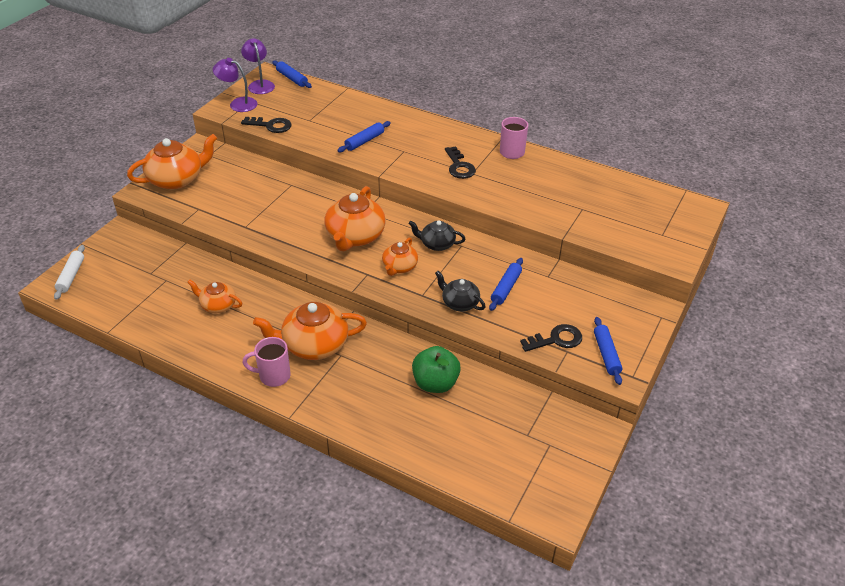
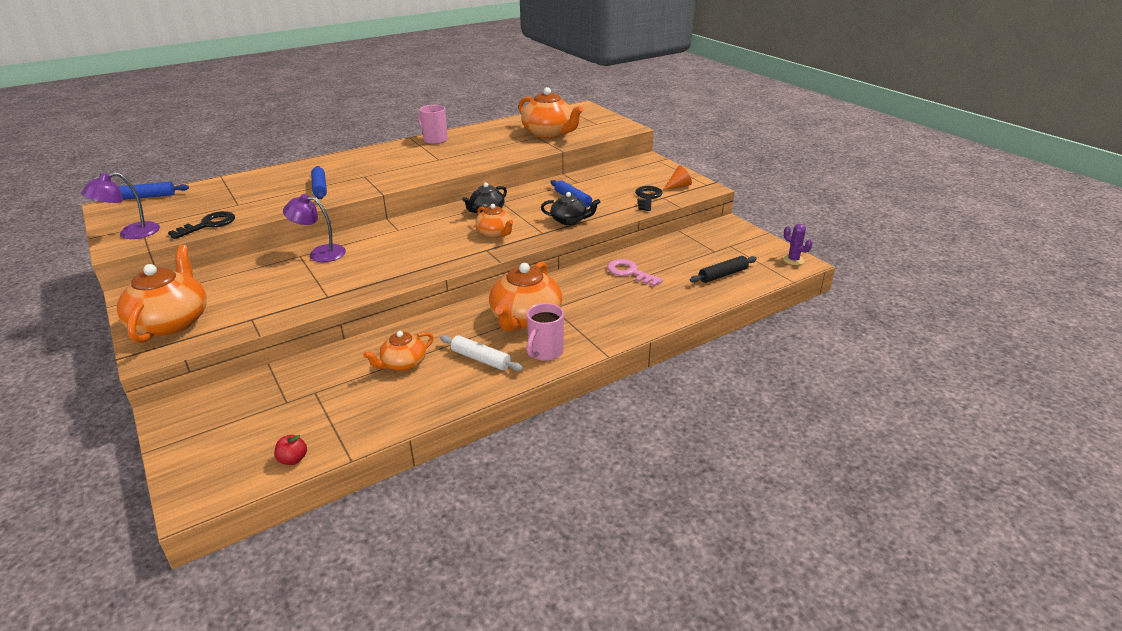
camera: 60 degrees left, 10 degrees down
(71, 276) = (199, 474): white rolling pin -> white rolling pin (481, 359)
(98, 306) = (293, 459): none -> red apple
(260, 84) = (121, 215): purple lamp -> purple lamp (320, 253)
(355, 237) = (427, 243): orange teapot -> orange teapot (549, 133)
(435, 383) = (630, 272): green apple -> pink key
(459, 166) = (422, 161): black key -> none
(459, 303) = (569, 220): black teapot -> black teapot turned 150 degrees counterclockwise
(481, 456) = (723, 275): none -> black rolling pin
(559, 509) = (793, 260): none -> purple cactus
(606, 354) = (678, 186): blue rolling pin -> orange cone

